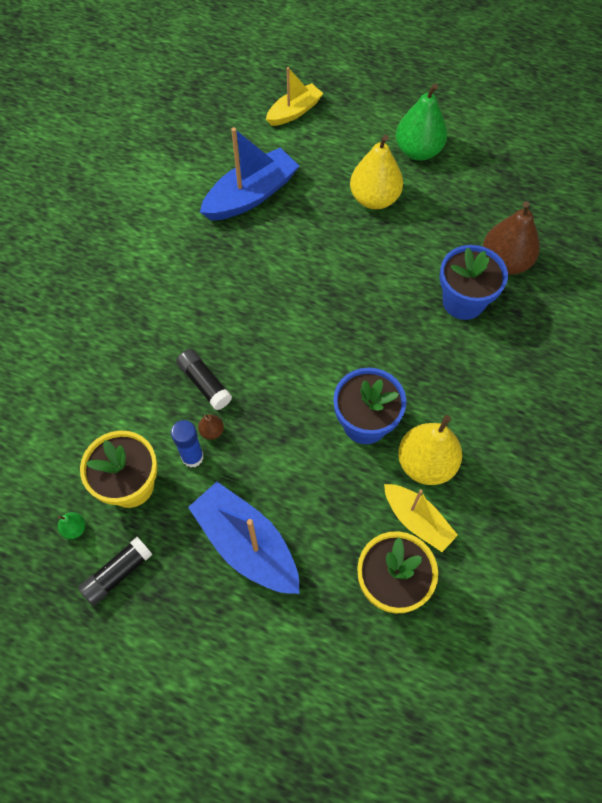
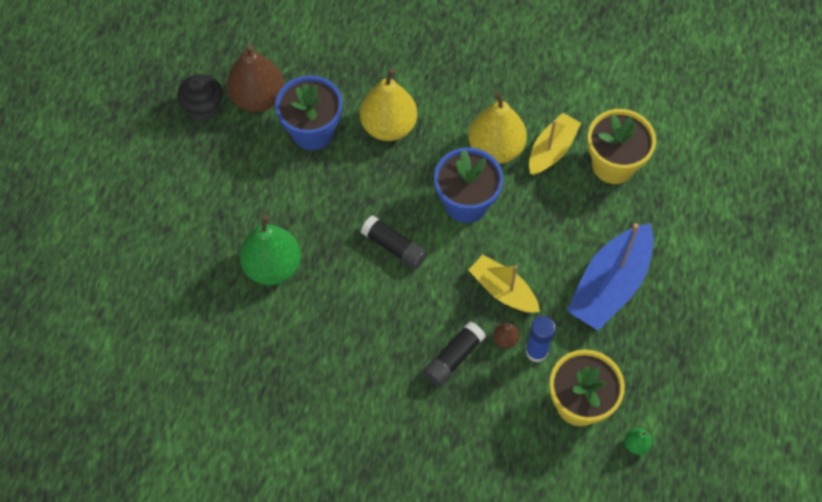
camera: 100 degrees left, 0 degrees up
(117, 573) = (667, 392): black glue stick -> black glue stick (394, 247)
(251, 195) = (198, 360): blue boat -> none
(294, 112) = (59, 334): yellow boat -> yellow boat (503, 290)
(374, 198) = (188, 228): yellow pear -> yellow pear (389, 126)
(418, 151) = (113, 191): green pear -> green pear (272, 266)
(497, 219) = (203, 108): none -> black cupcake

